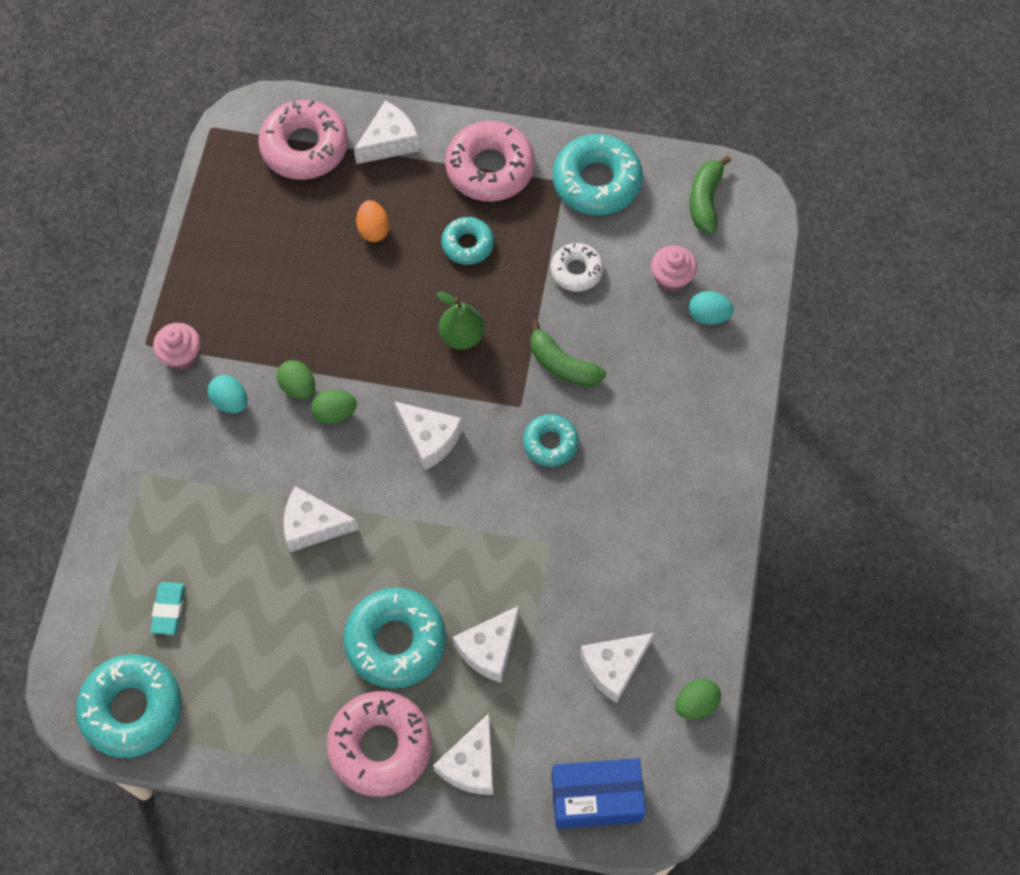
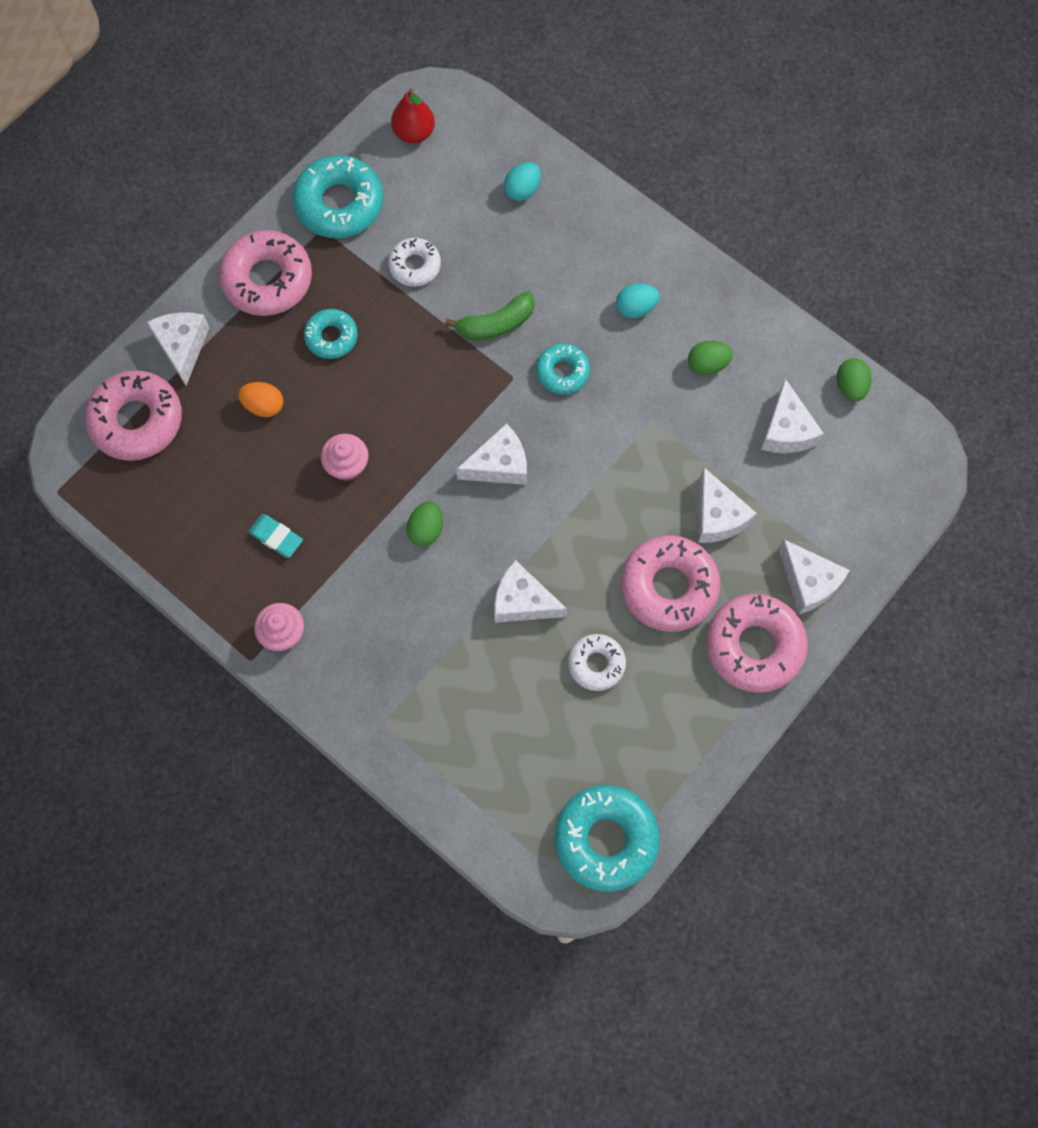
camera: 60 degrees left, 5 degrees up
(168, 609) = (530, 763): turquoise eraser -> turquoise eraser (276, 537)
(230, 401) = (358, 613): turquoise egg -> turquoise egg (635, 308)
(288, 617) = (596, 664): none -> white donut
(298, 387) = (381, 548): green egg -> green egg (707, 365)
(313, 525) = (522, 601): white cheese -> white cheese turned 75 degrees clockwise
(395, 641) = (668, 587): turquoise donut -> pink donut
(462, 336) = (418, 388): green pear -> none
(596, 798) = (887, 502): blue box -> none
(671, 278) = (469, 198): pink cupcake -> pink cupcake (347, 465)
(705, 200) = (414, 133): green banana -> red pear

